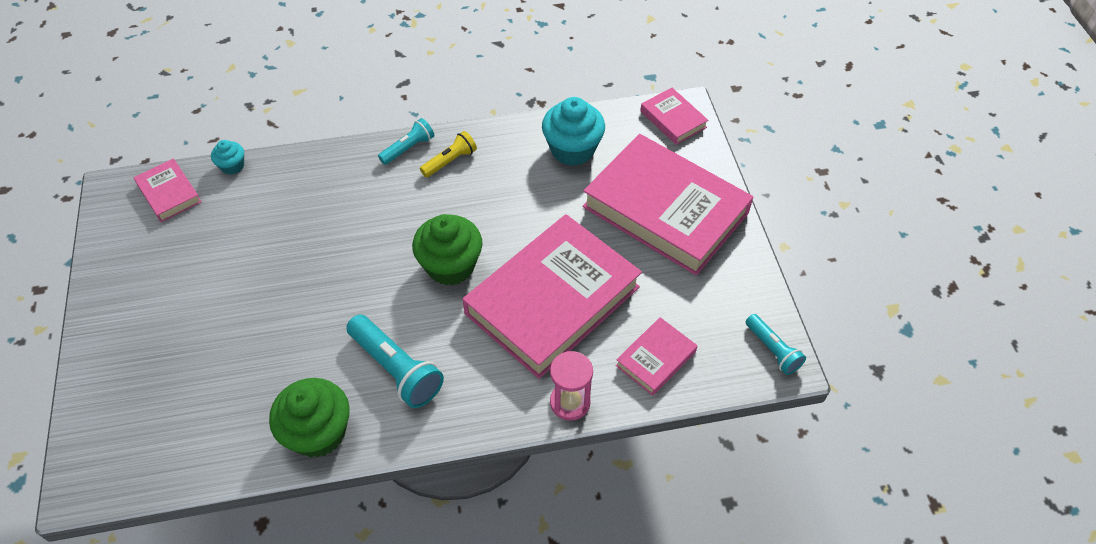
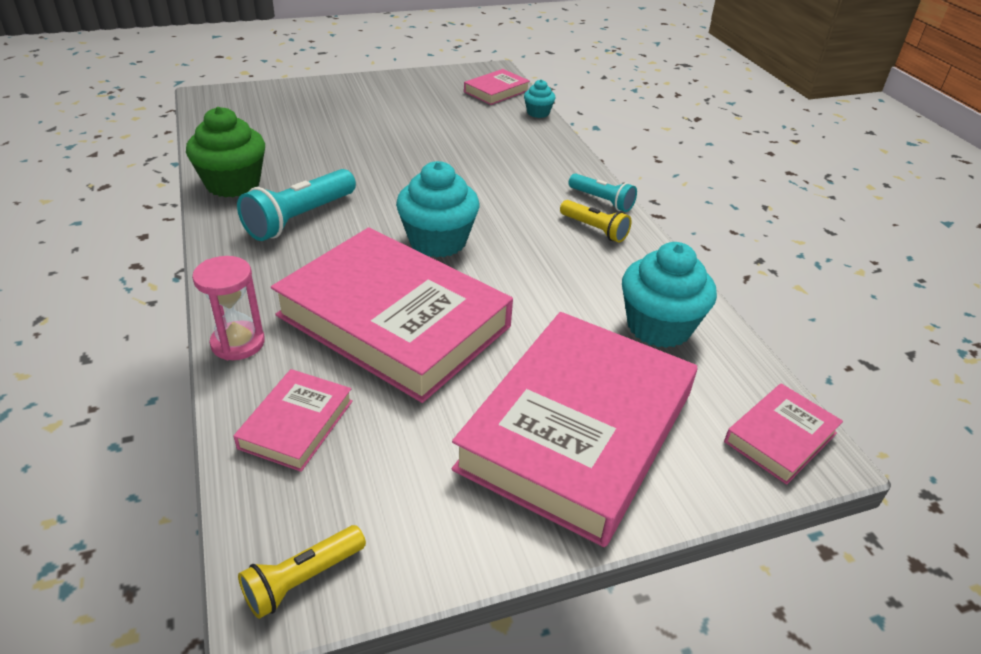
camera: 80 degrees right, 15 degrees down
(450, 266) = (438, 241): green cupcake -> turquoise cupcake
(656, 359) = (296, 424): pink book -> pink book turned 75 degrees clockwise
(772, 350) = (303, 579): turquoise flashlight -> yellow flashlight

